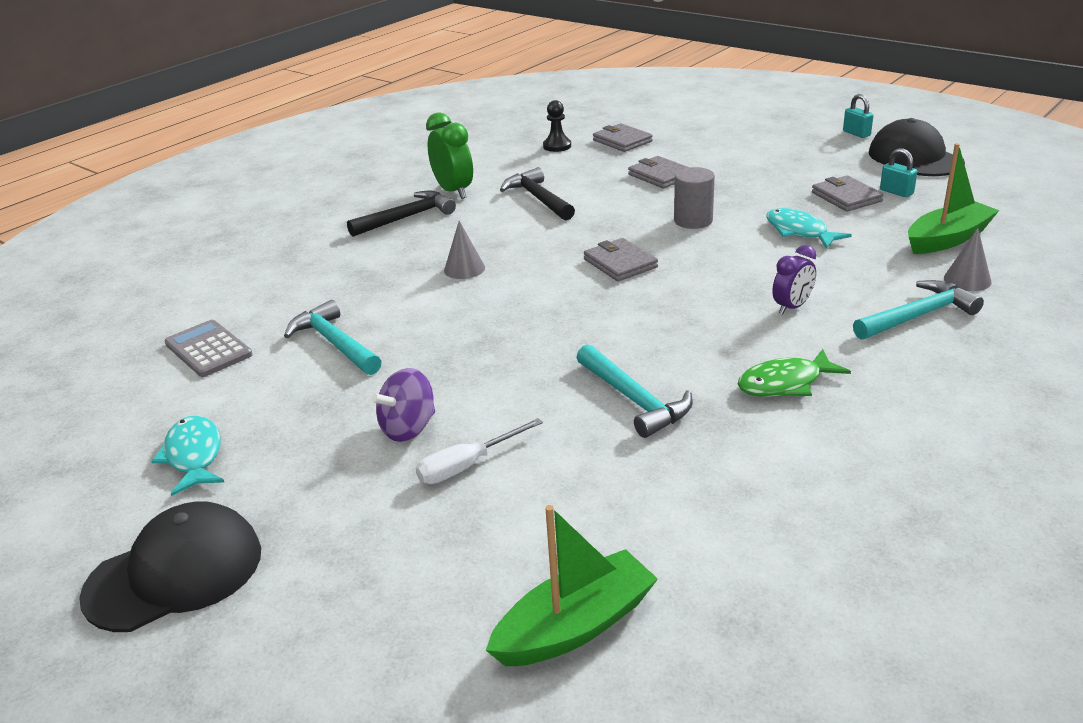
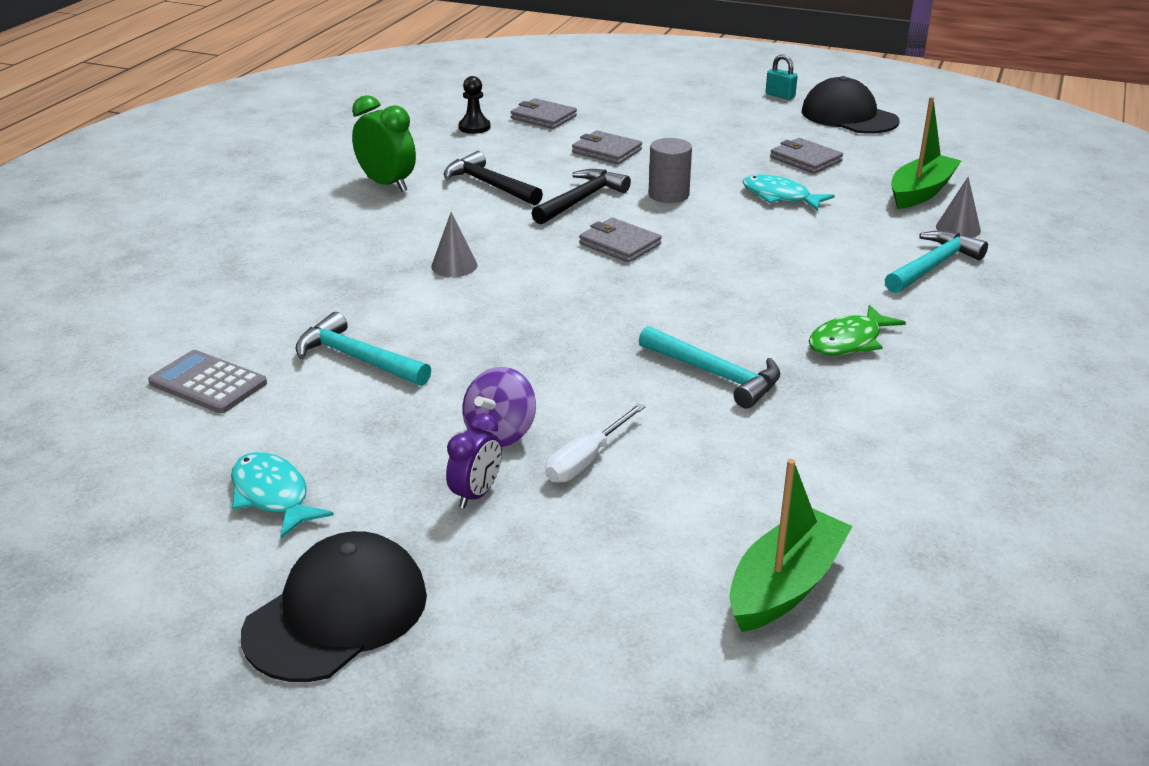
camera: 20 degrees left, 0 degrees up
(407, 217) = (351, 217): black hammer -> black hammer (581, 200)
(792, 307) = (815, 270): purple clock -> purple clock (476, 494)
(896, 192) = (850, 151): turquoise padlock -> none

